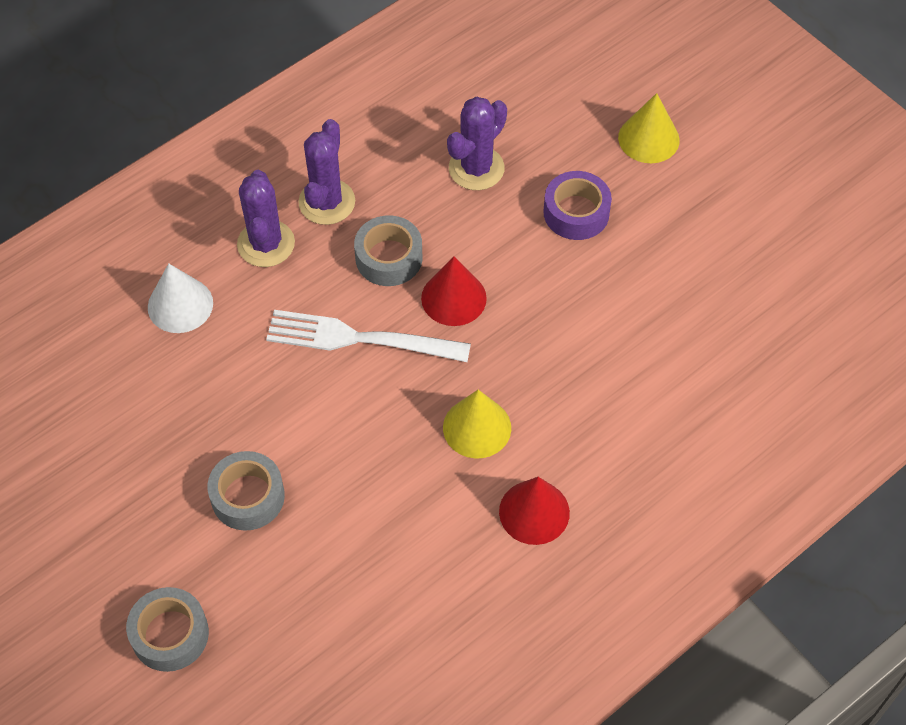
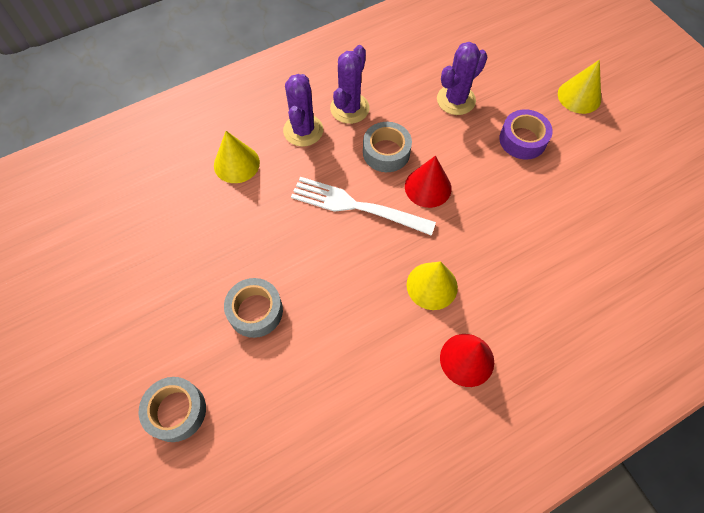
camera: 10 degrees right, 5 degrees up
(180, 305) = (236, 163): white cone -> yellow cone

